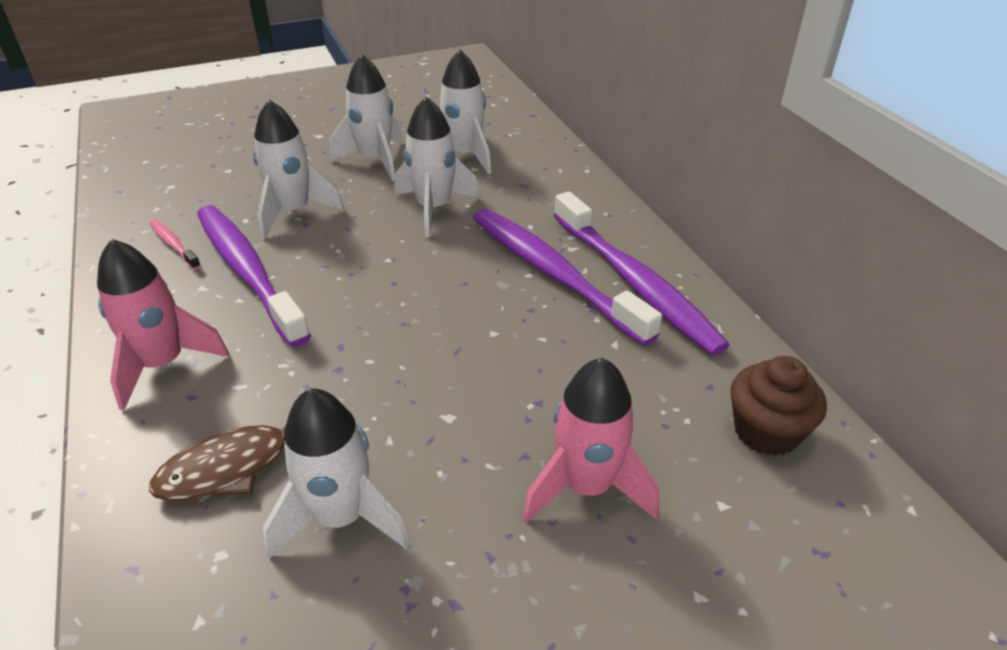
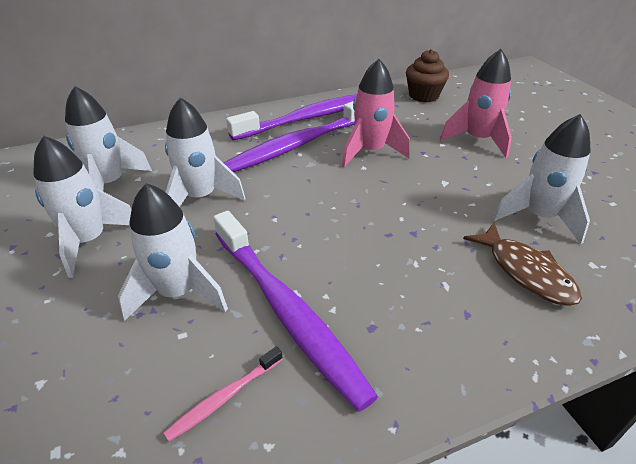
camera: 90 degrees left, 0 degrees up
(163, 364) = (434, 346): pink rocket -> pink rocket (370, 151)
(248, 271) = (286, 311): purple toothbrush -> purple toothbrush turned 90 degrees counterclockwise

